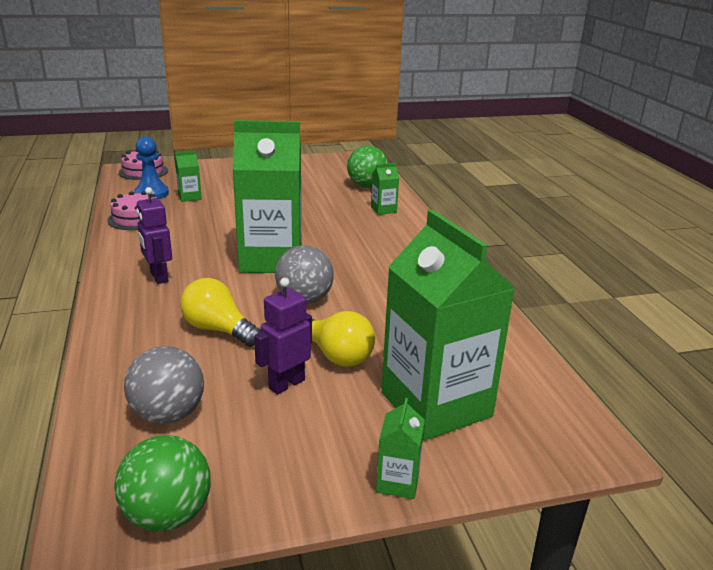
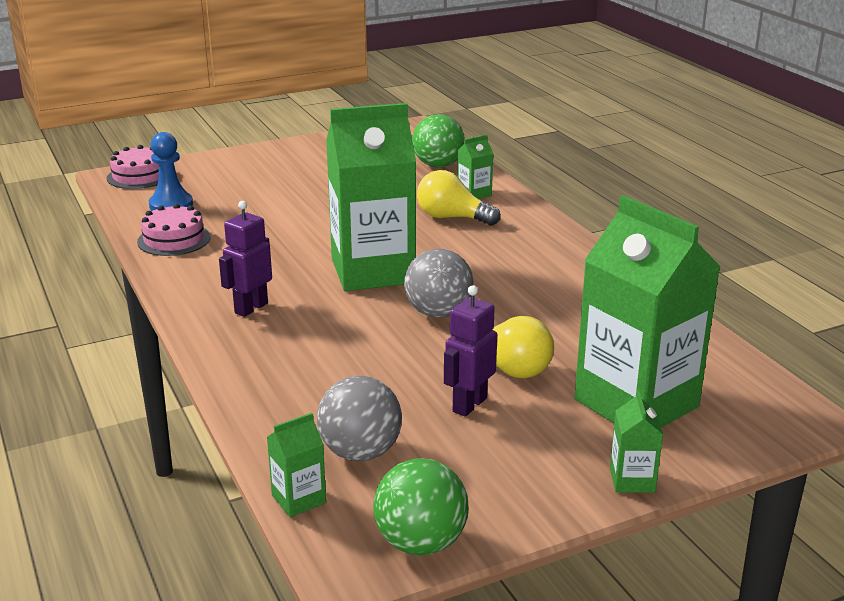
camera: 10 degrees left, 0 degrees up
(158, 277) = (251, 308): purple robot -> purple robot turned 75 degrees clockwise
(189, 197) = (223, 204): green carton -> green carton (298, 499)
(218, 330) = (360, 358): yellow light bulb -> yellow light bulb (452, 218)

